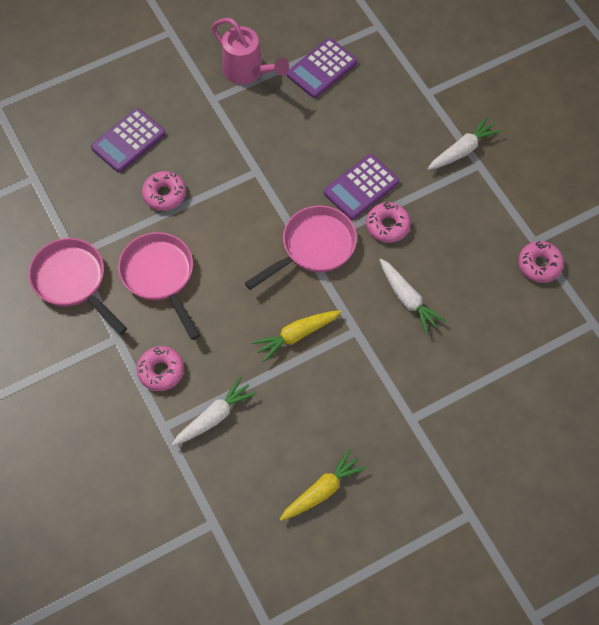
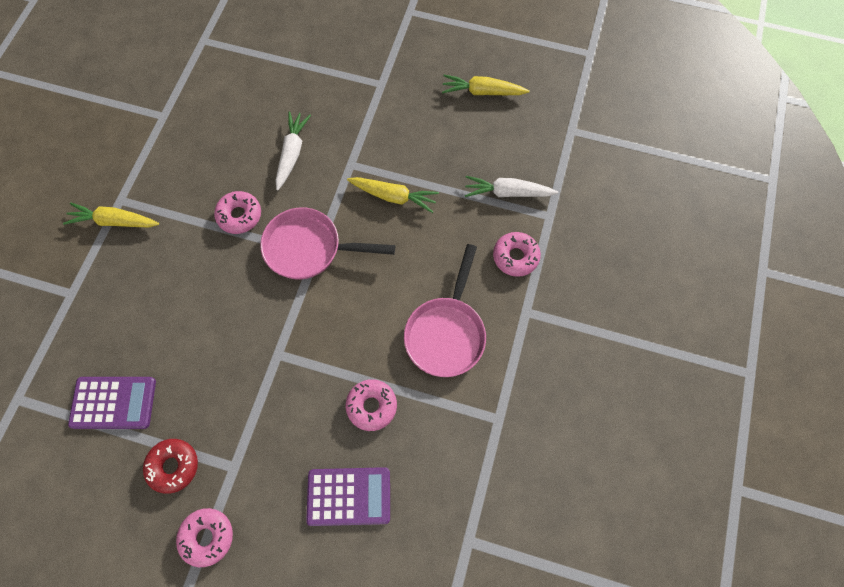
camera: 135 degrees left, 5 degrees up
(73, 281) = (520, 394): pink pan -> none
(247, 72) = (173, 466): pink watering can -> red donut
(361, 187) = (220, 262): purple calculator -> none
(462, 150) = (114, 221): white carrot -> yellow carrot
(539, 265) = (182, 99): pink donut -> pink donut (207, 537)

